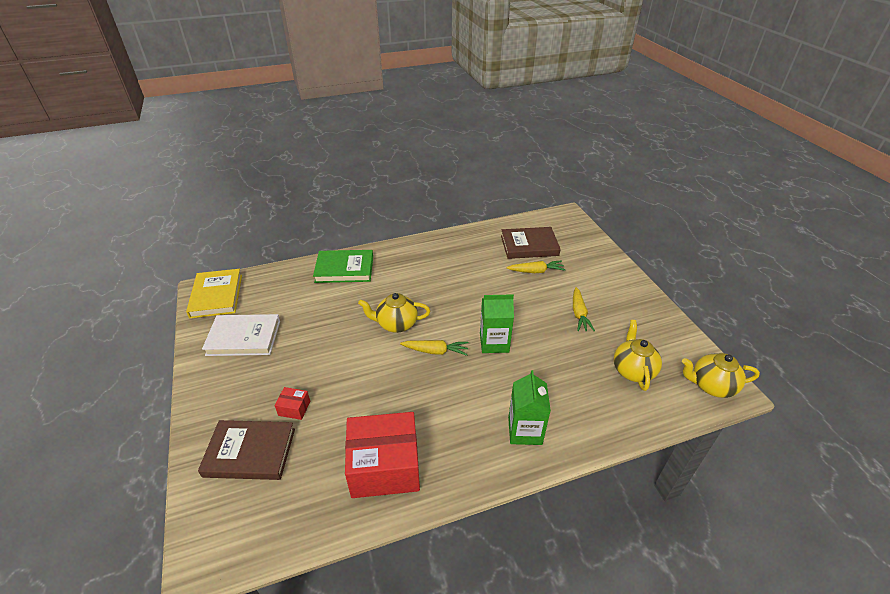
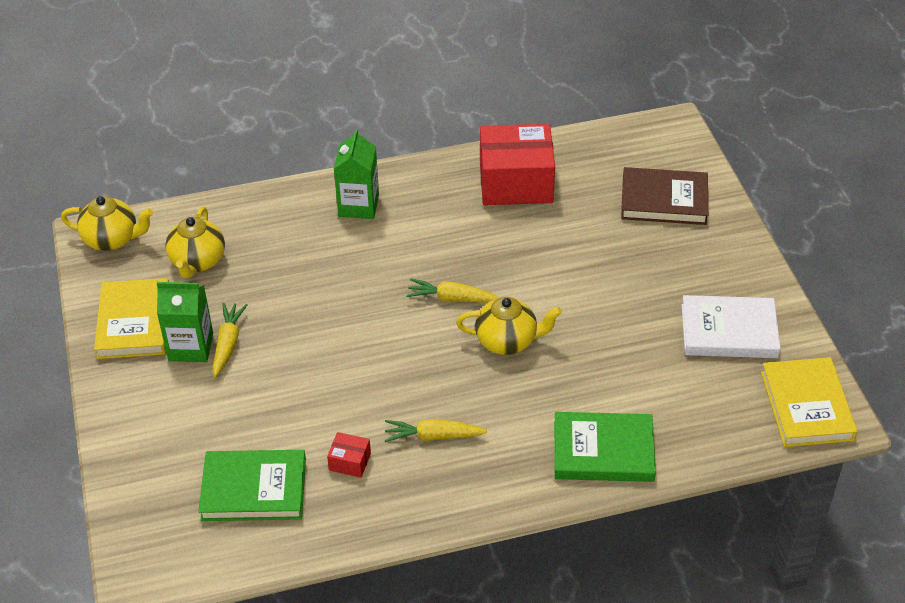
camera: 175 degrees left, 5 degrees up
(294, 408) = (628, 239): red box -> red box (350, 462)
(494, 343) = (368, 306): green carton -> green carton (191, 347)
(529, 245) = (254, 489): brown book -> green book
(536, 271) = (264, 427): yellow carrot -> yellow carrot (433, 436)
(648, 324) = (134, 322): none -> yellow book

